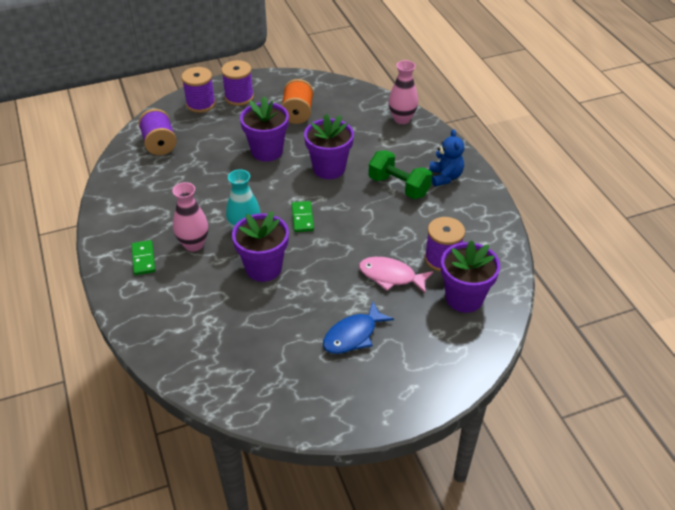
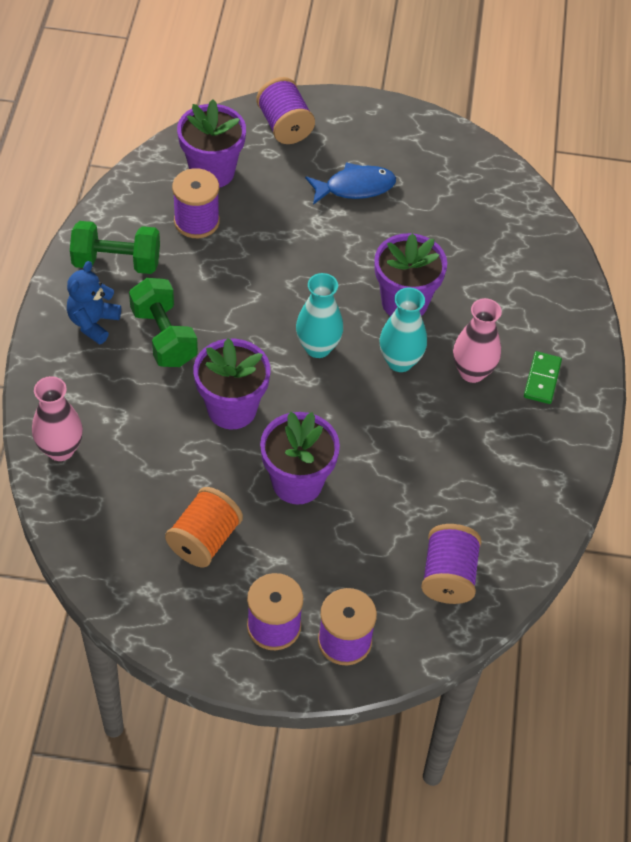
camera: 155 degrees left, 10 degrees up
(302, 218) = (318, 347): green domino -> turquoise vase
(391, 276) = (269, 228): pink fish -> none
(445, 361) = (284, 126): none -> purple spool
(466, 213) = (116, 262): none -> green dumbbell

